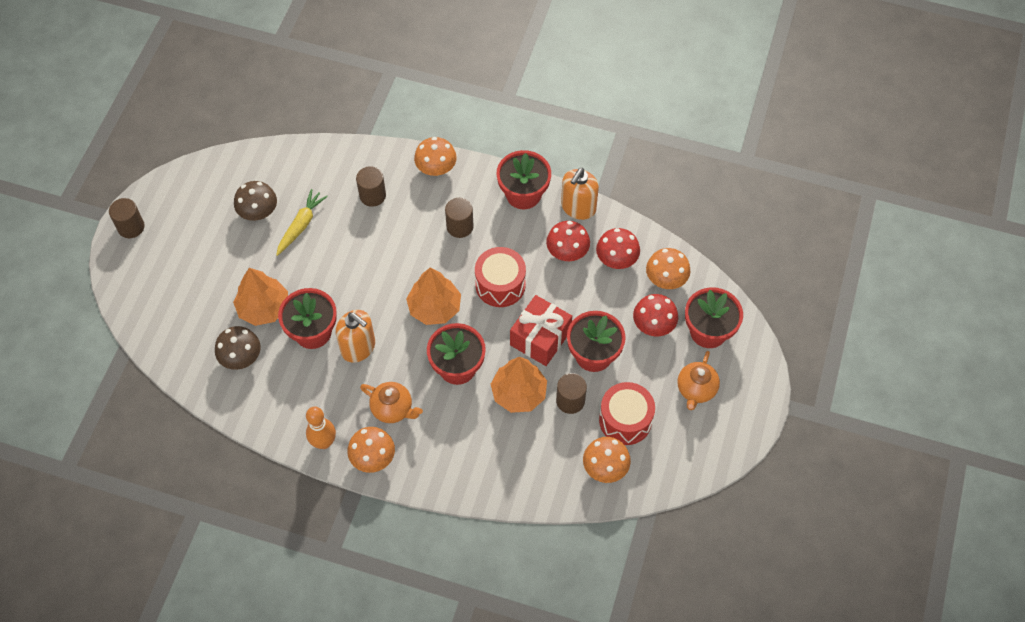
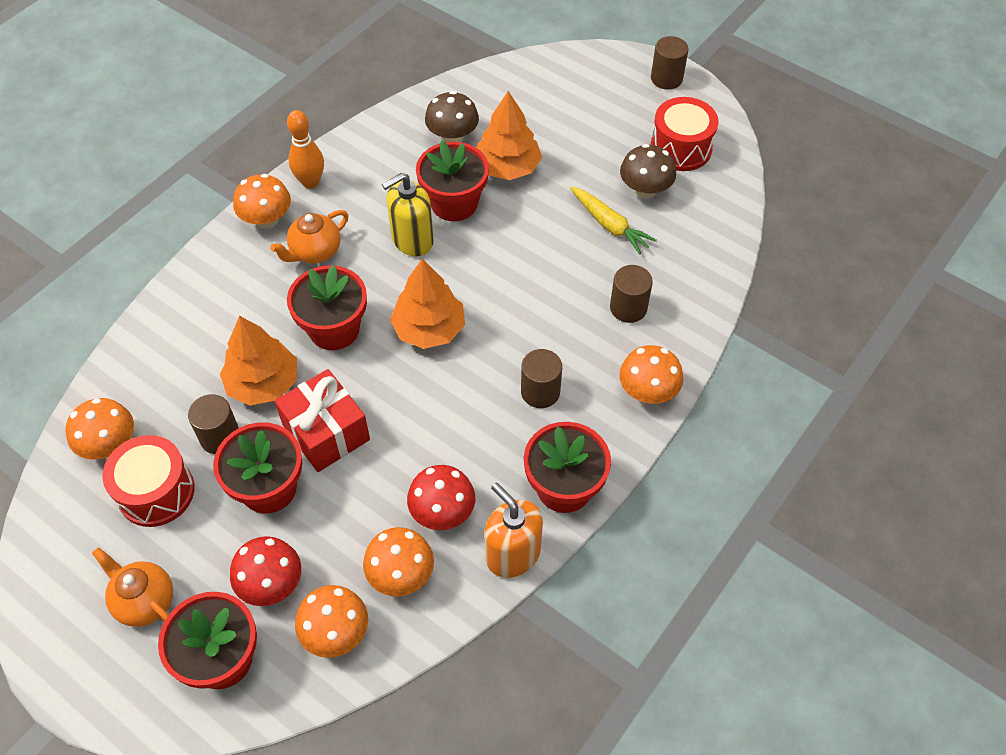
camera: 110 degrees right, 5 degrees down
(358, 347) = (412, 240): orange soap dispenser -> yellow soap dispenser
(500, 285) = (428, 411): red drum -> red drum (681, 148)
(616, 259) = (401, 574): red mushroom -> orange mushroom

